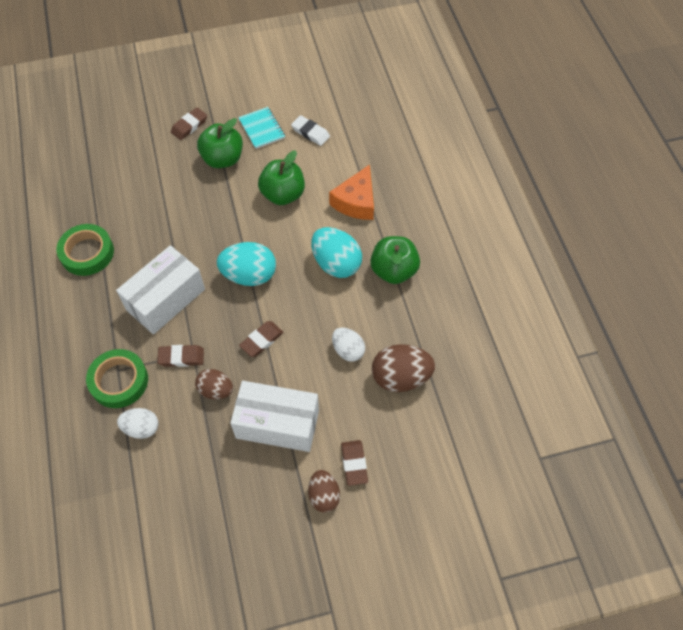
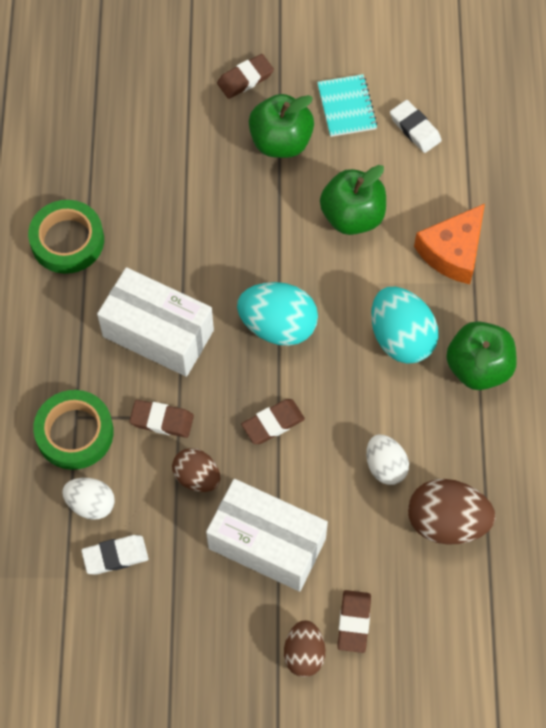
camera: 15 degrees right, 5 degrees up
(165, 299) = (158, 333): white box -> white box turned 60 degrees clockwise
(168, 461) = (115, 556): none -> white eraser

